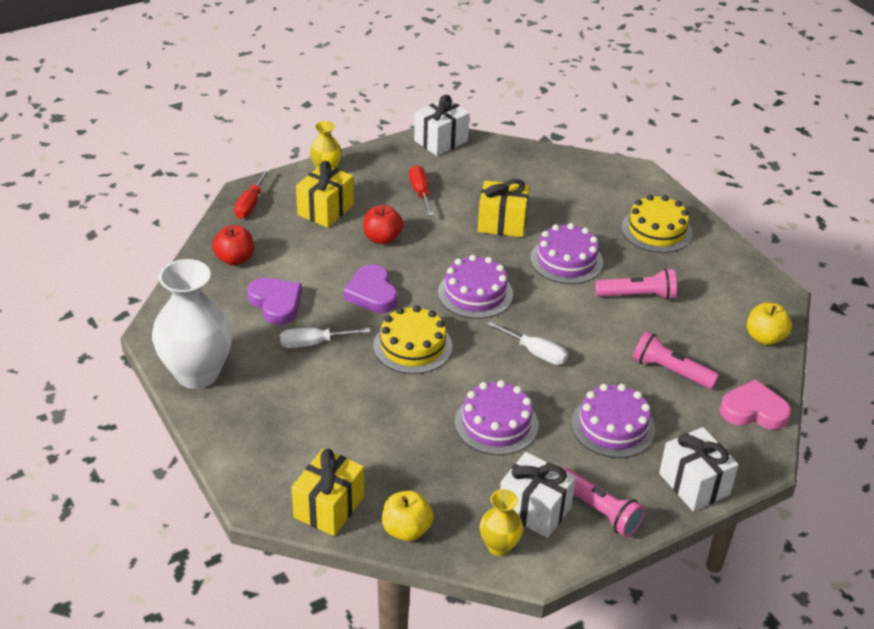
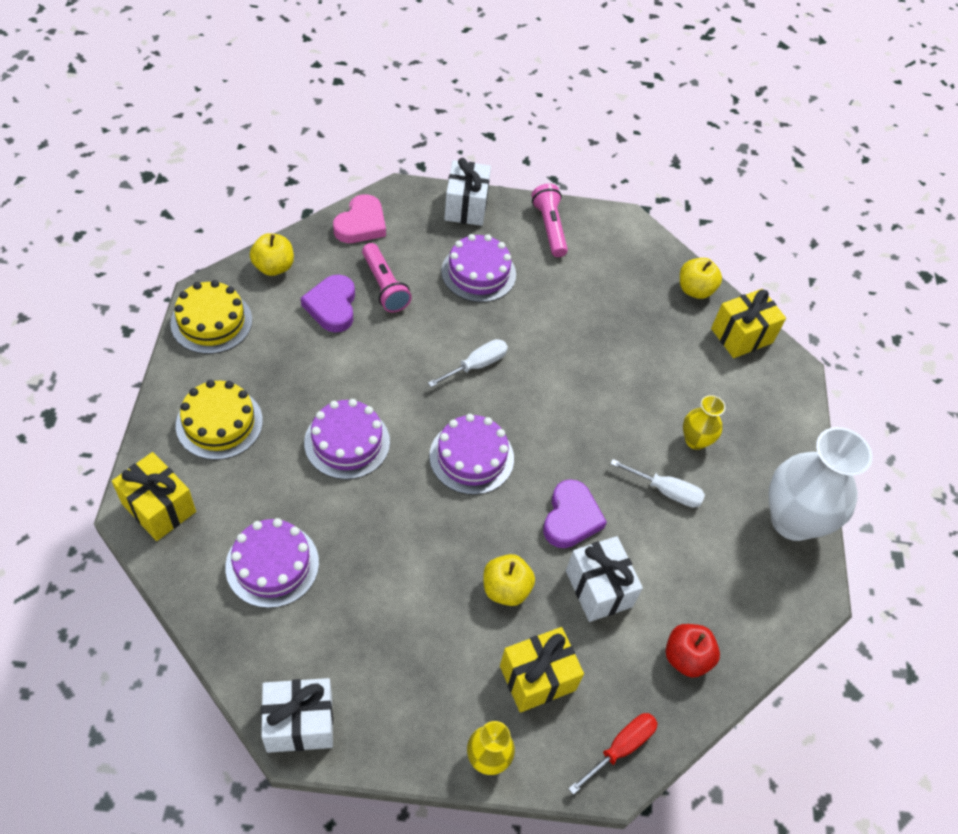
camera: 150 degrees left, 15 degrees up
(276, 303) = (675, 563): purple heart -> purple heart (332, 306)
(382, 238) = (506, 589): red apple -> yellow apple
(412, 346) = (577, 434): yellow cake -> yellow cake (211, 321)
(420, 193) = (406, 637): red screwdriver -> none
(496, 423) = (565, 325): purple cake -> purple cake (272, 564)
(499, 546) = (638, 245): yellow vase -> yellow vase (695, 440)
(502, 223) = (361, 530): yellow gift -> yellow gift (159, 507)
(534, 510) = (594, 253): white gift -> white gift (598, 588)
(535, 352) = (476, 365): white screwdriver -> white screwdriver turned 75 degrees clockwise
(637, 296) = (327, 365): pink flashlight -> none
(753, 410) = (361, 224): pink heart -> pink heart turned 105 degrees counterclockwise

